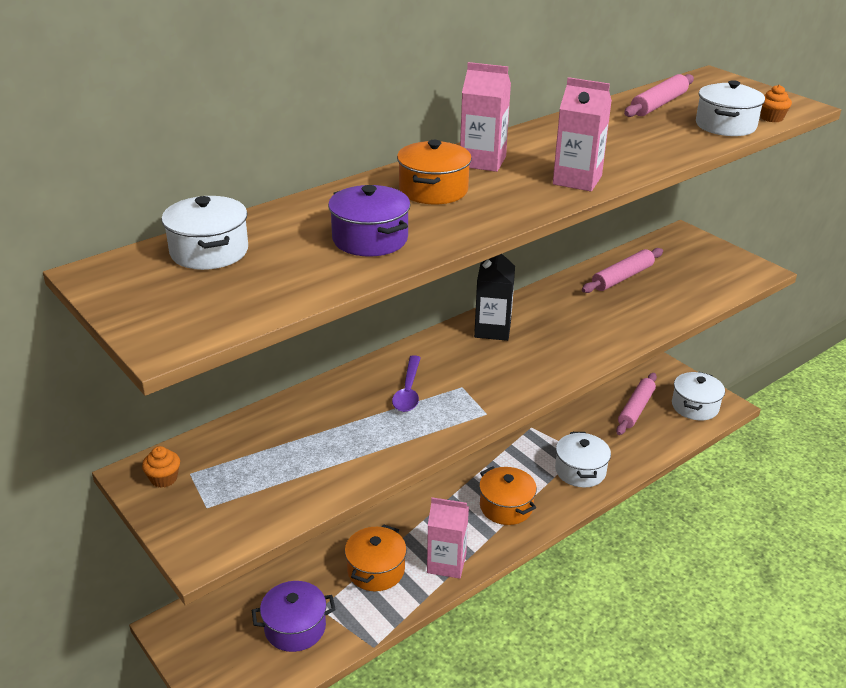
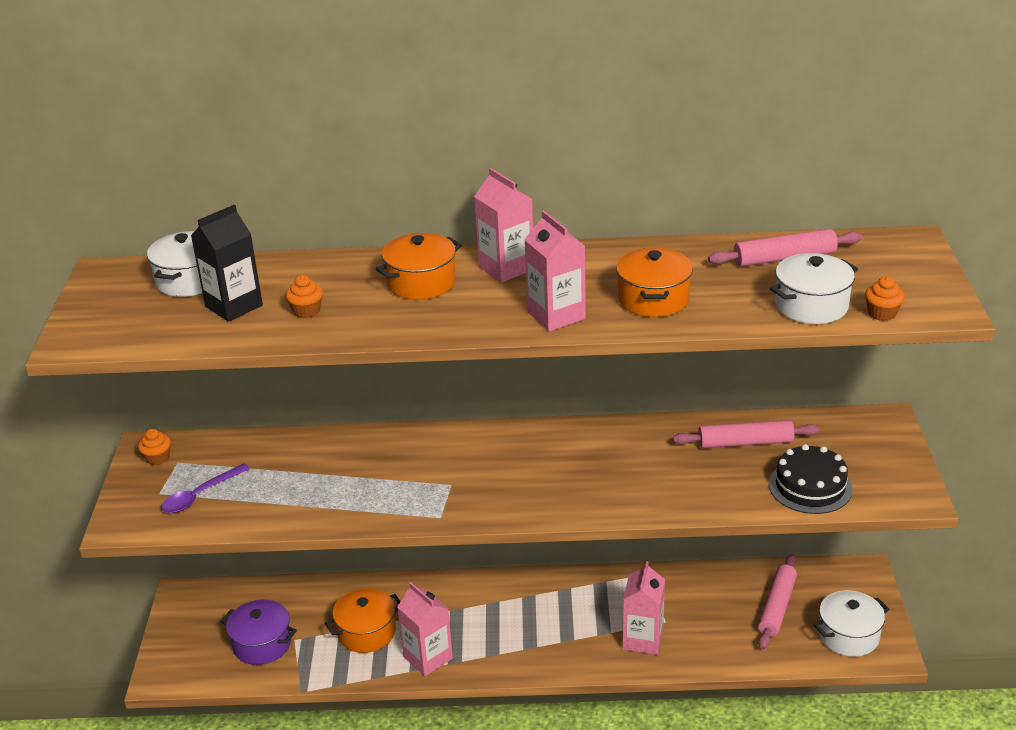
camera: 40 degrees right, 0 degrees up
(370, 239) = (306, 311): purple pot -> orange cupcake
(408, 391) = (403, 468): purple spoon -> purple spoon (200, 495)
(492, 330) = (545, 443): black carton -> black carton (234, 306)
(506, 507) = (533, 636): orange pot -> orange pot (653, 299)
(580, 471) = (643, 639): white pot -> pink carton
(636, 409) = (777, 607): pink rolling pin -> pink rolling pin turned 45 degrees counterclockwise
(697, 288) = (810, 486): none -> black cake

